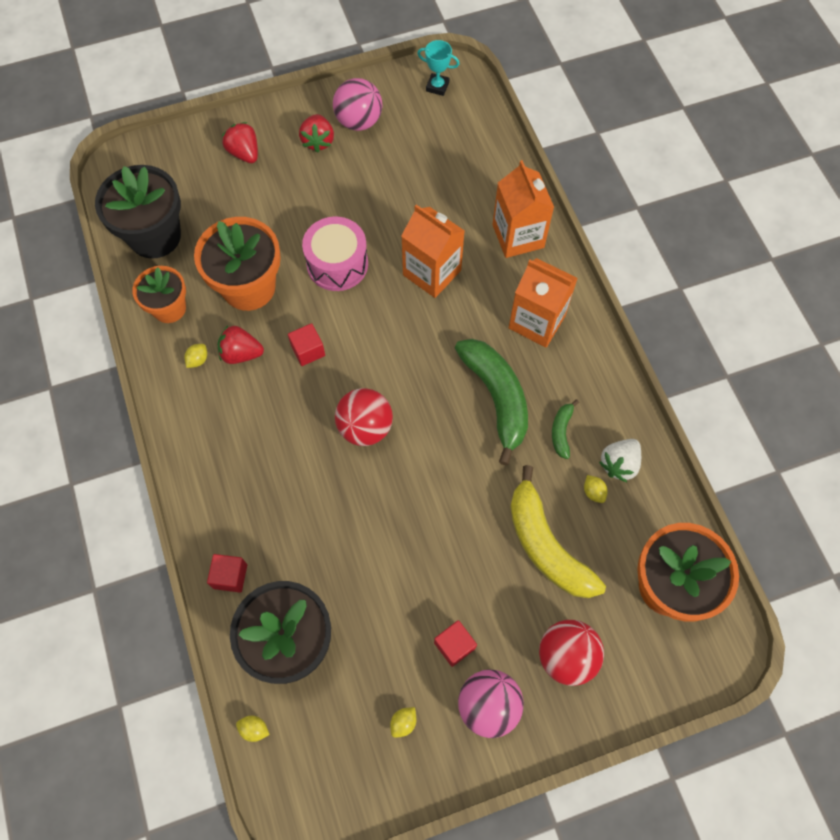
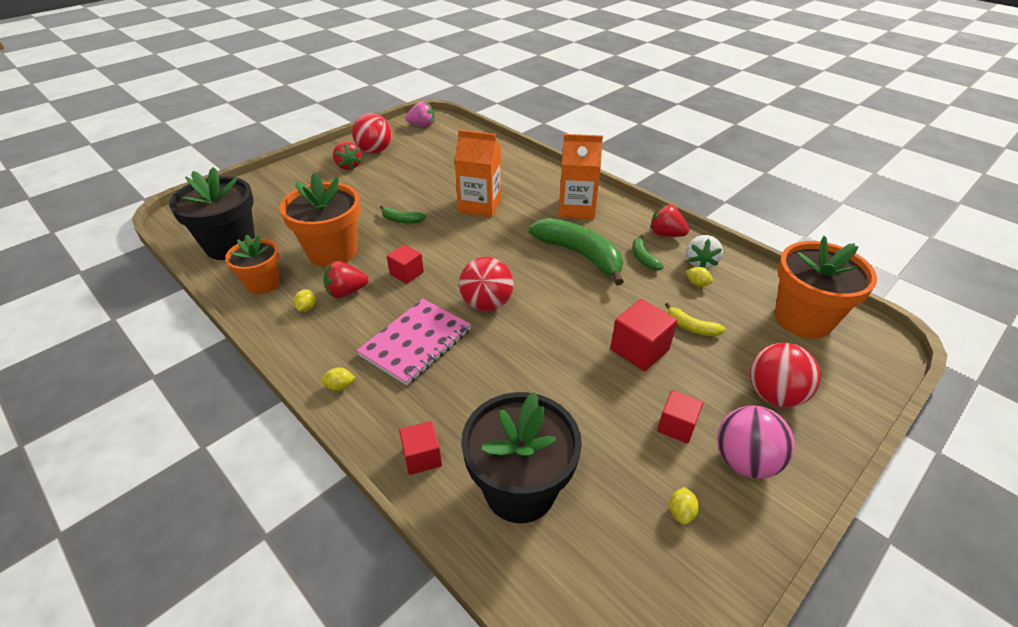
camera: 25 degrees left, 25 degrees down
(244, 153) = (291, 184): red strawberry -> red strawberry (666, 234)
(254, 729) = (530, 594): yellow lemon -> yellow lemon (340, 386)
(278, 448) = (416, 342): none -> pink notebook
(337, 264) = (402, 220): pink drum -> green banana
(359, 121) = (375, 151): pink ball -> red ball
(437, 86) = (422, 125): turquoise trophy -> pink strawberry
(477, 549) = (639, 349): none -> red cube
(518, 236) = (529, 174): orange carton -> none
(546, 545) = (691, 327): yellow banana -> yellow banana, size x0.46

